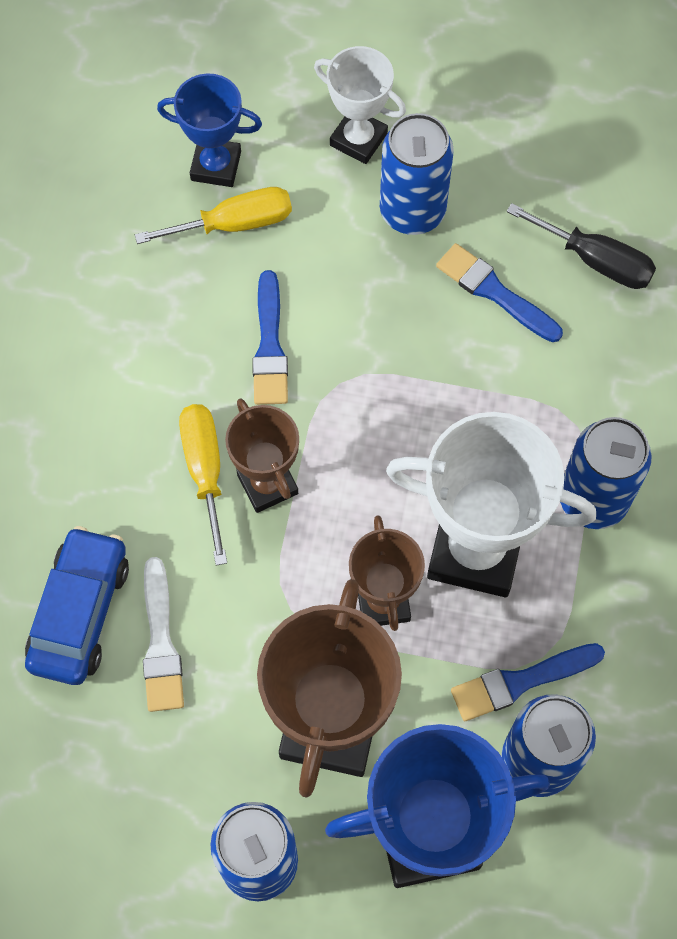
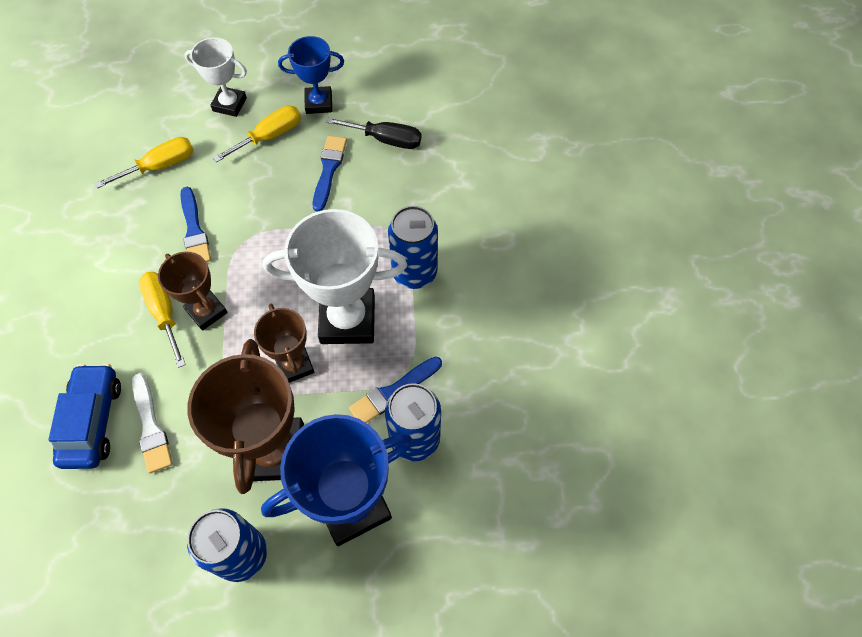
camera: 15 degrees left, 5 degrees down
(216, 166) = (143, 136): blue trophy -> blue trophy (319, 103)
(412, 211) = (270, 136): blue can -> yellow screwdriver
(494, 292) = (329, 170): blue brush -> blue brush turned 75 degrees clockwise

